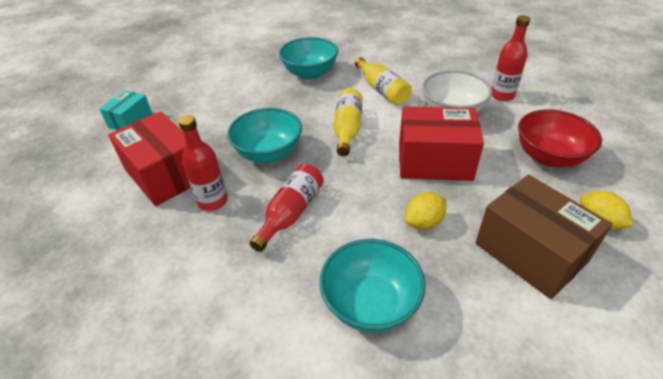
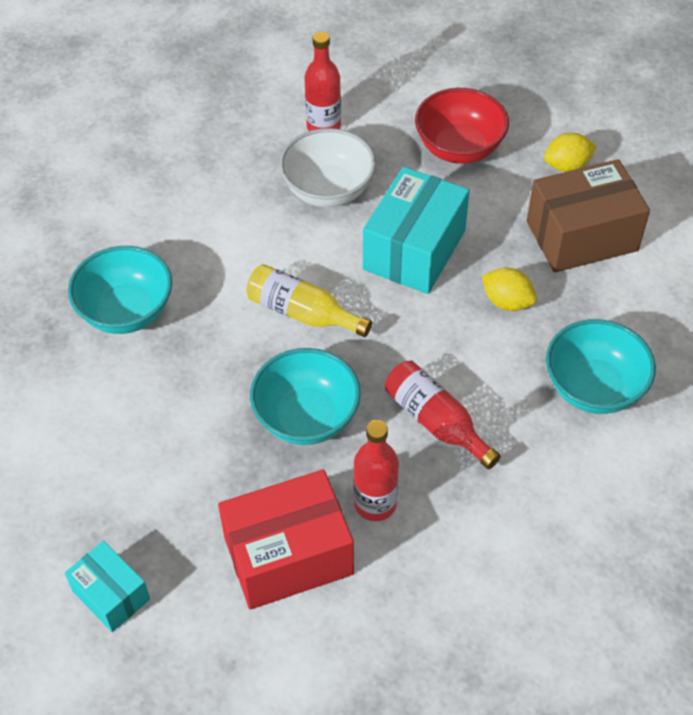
camera: 70 degrees left, 10 degrees up
(382, 90) = (232, 241): yellow bottle -> none
(423, 222) = (507, 302): yellow lemon -> yellow lemon turned 45 degrees counterclockwise
(434, 161) = (414, 250): red box -> turquoise box

